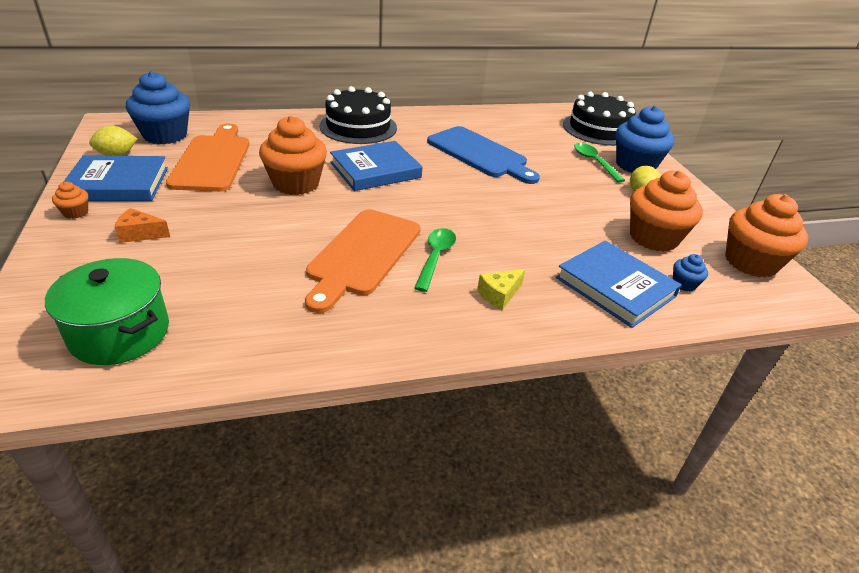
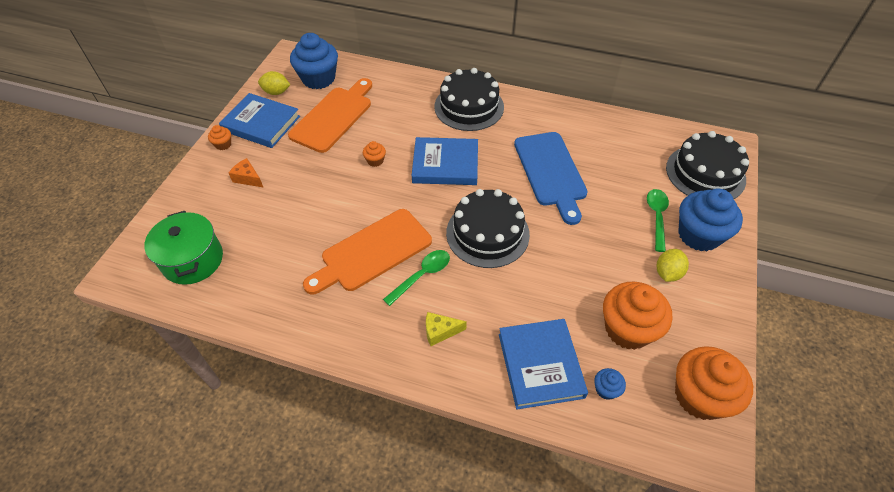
camera: 35 degrees right, 15 degrees up
(296, 183) = (375, 161): orange cupcake -> orange cupcake, size x0.44
(467, 208) = (487, 233): none -> black cake

